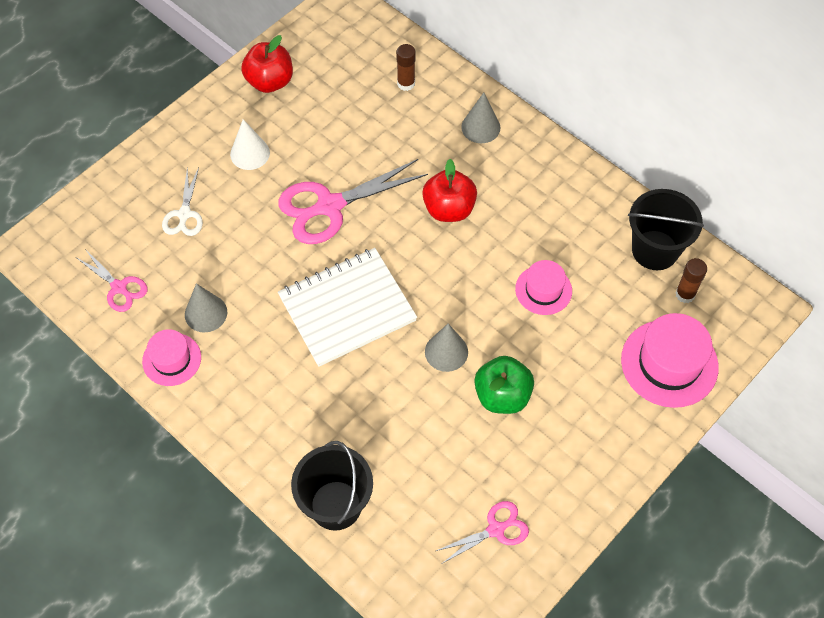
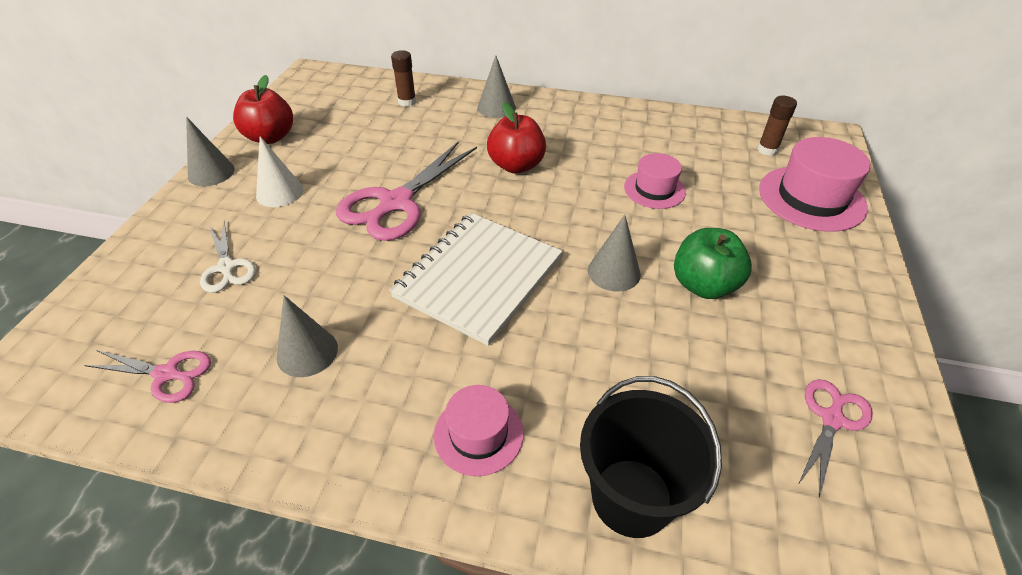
camera: 30 degrees left, 15 degrees down
(171, 359) = (286, 425): pink hat -> pink hat (478, 434)
(209, 106) = (211, 172): none -> grey cone
(655, 250) = (713, 132): black bucket -> none

